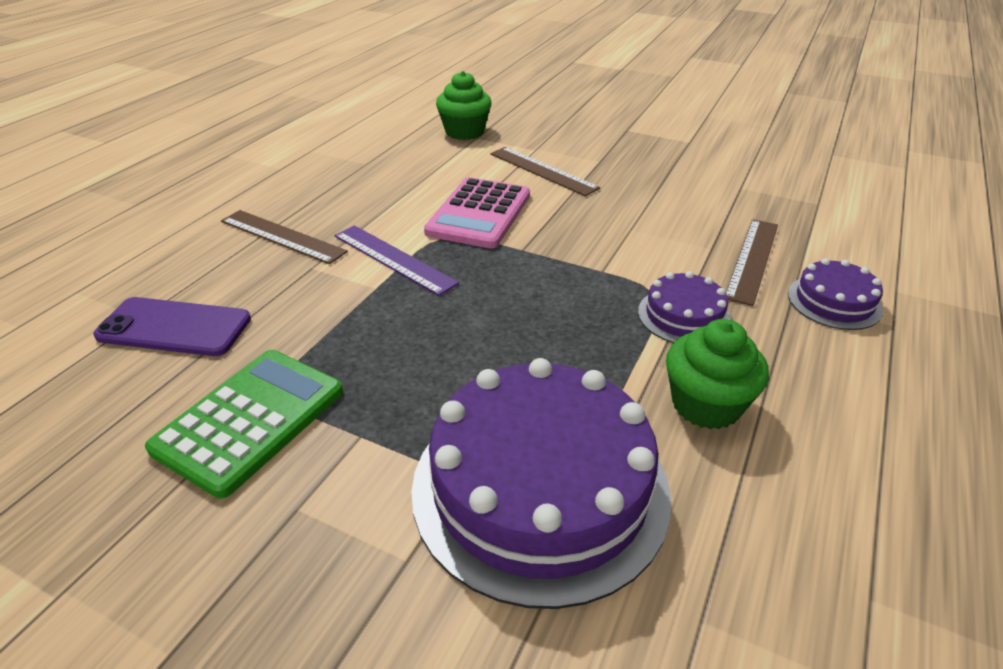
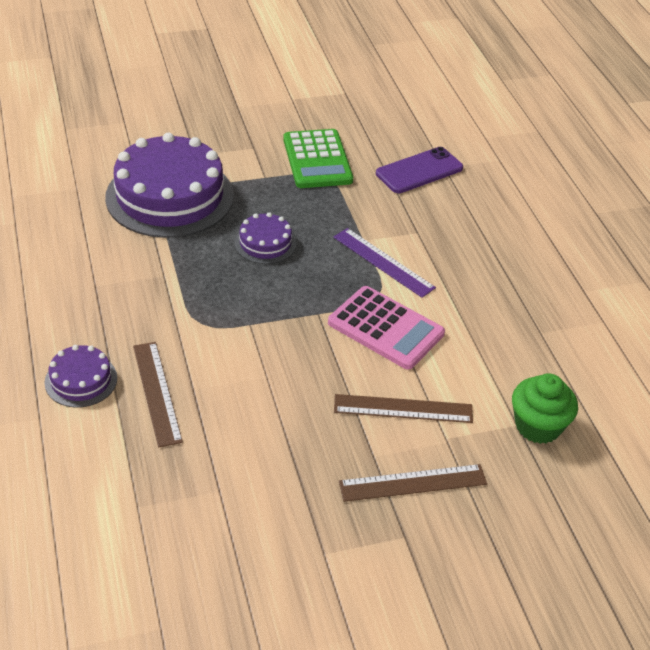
camera: 135 degrees right, 5 degrees up
(282, 236) = (470, 241): brown ruler -> brown ruler (413, 483)
(394, 259) = (383, 262): purple ruler -> purple ruler turned 45 degrees clockwise
(479, 214) = (385, 328): pink calculator -> pink calculator turned 150 degrees clockwise
(684, 316) = (171, 315): purple cake -> purple cake (265, 243)
(706, 404) = (123, 266): green cupcake -> none

